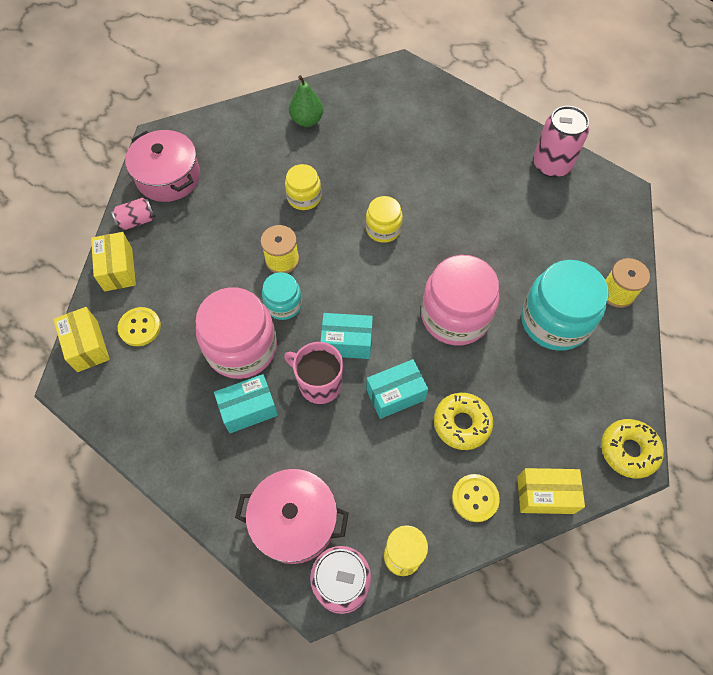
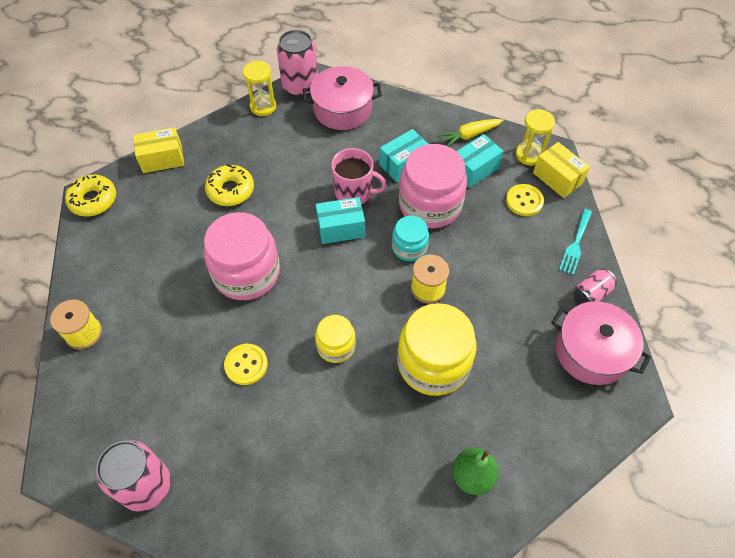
camera: 165 degrees right, 5 degrees down
(98, 384) = (529, 155): none -> yellow hourglass
(118, 269) = (575, 243): yellow box -> turquoise fork
(152, 432) = (469, 135): none -> yellow carrot
(304, 197) = (433, 363): yellow jar -> yellow jar, size x1.85
(395, 394) = (289, 198): turquoise box -> turquoise box (474, 169)
(475, 498) = (215, 146): yellow button -> yellow button (246, 365)
(554, 321) = (150, 290): turquoise jar -> none

